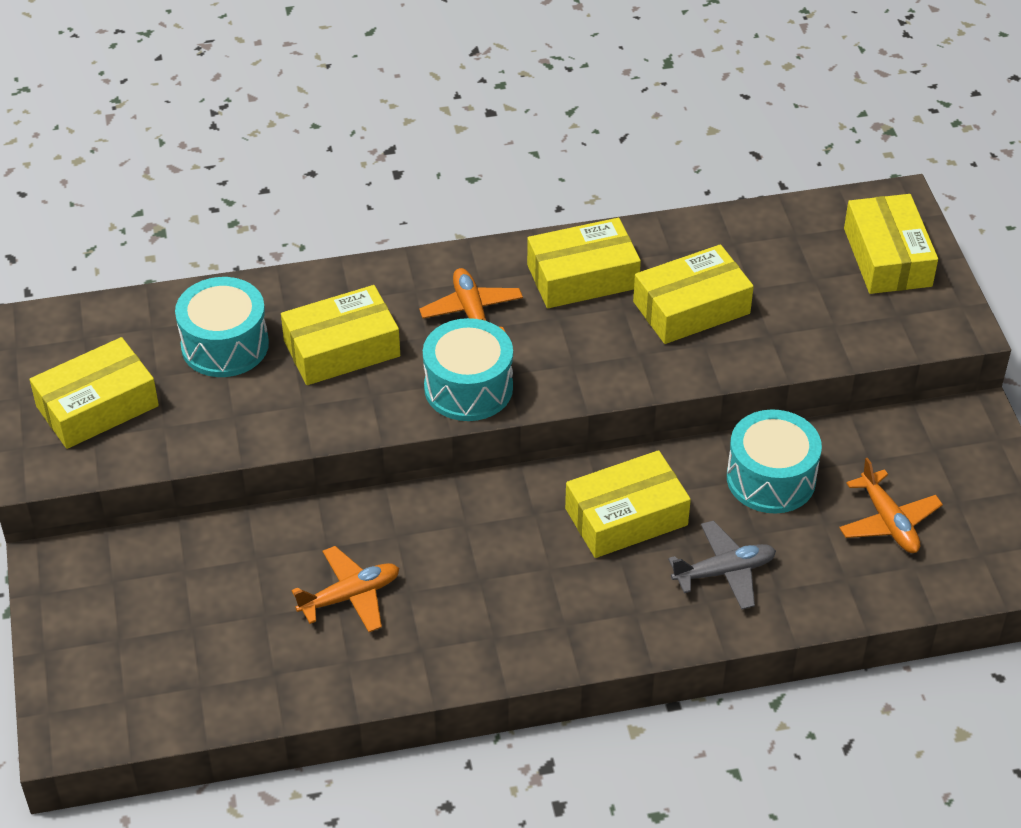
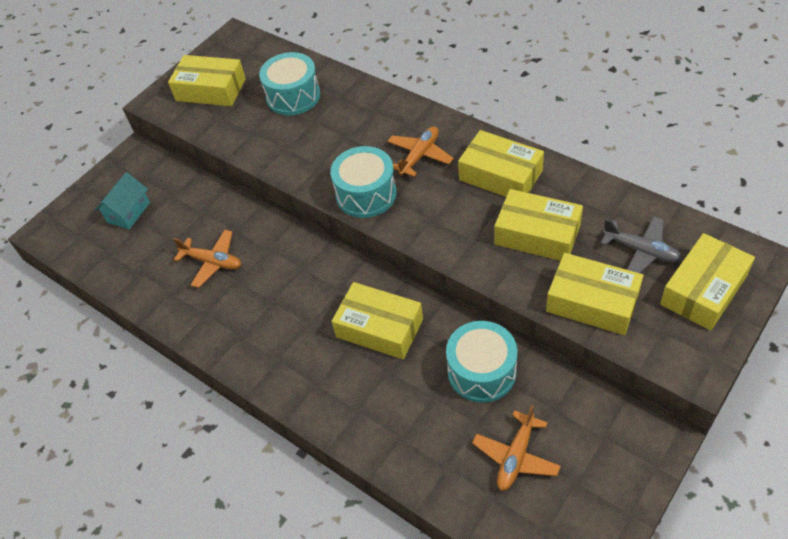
camera: 55 degrees right, 5 degrees up
(154, 628) = (128, 212): none -> turquoise house
(342, 348) = (337, 132): yellow box -> yellow box (592, 302)
(724, 572) = (387, 402): grey plane -> grey plane (641, 251)

